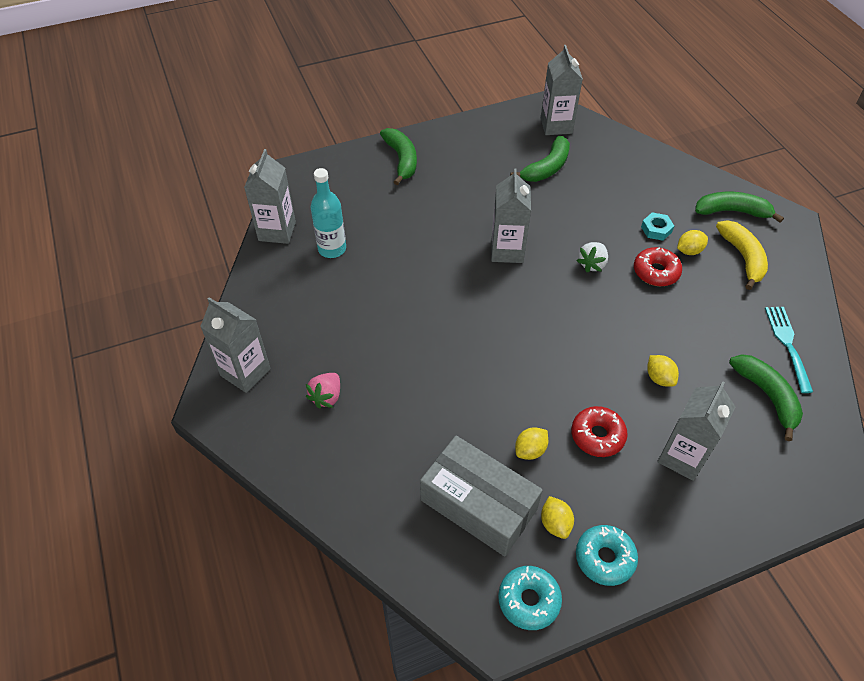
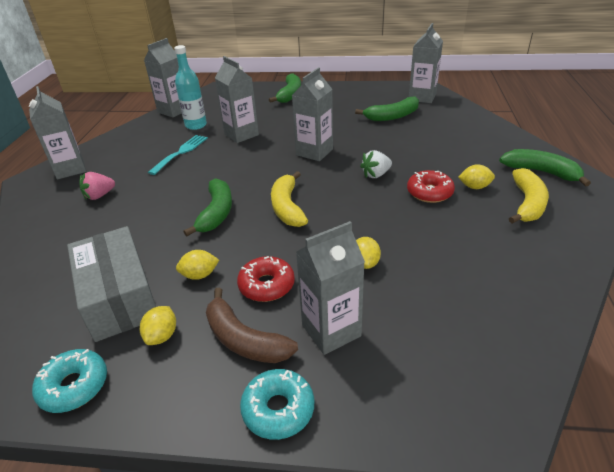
camera: 30 degrees right, 15 degrees down
(402, 248) = (241, 134): none -> grey carton
(542, 338) = (287, 207): none -> yellow banana
(604, 558) = (174, 383): turquoise donut -> turquoise donut (278, 409)
(624, 495) = (244, 339): none -> brown banana
(656, 229) = (454, 167): turquoise nut -> none
(767, 396) = (468, 313): green banana -> green banana (216, 213)
(787, 344) = (527, 279): turquoise fork -> turquoise fork (181, 152)

